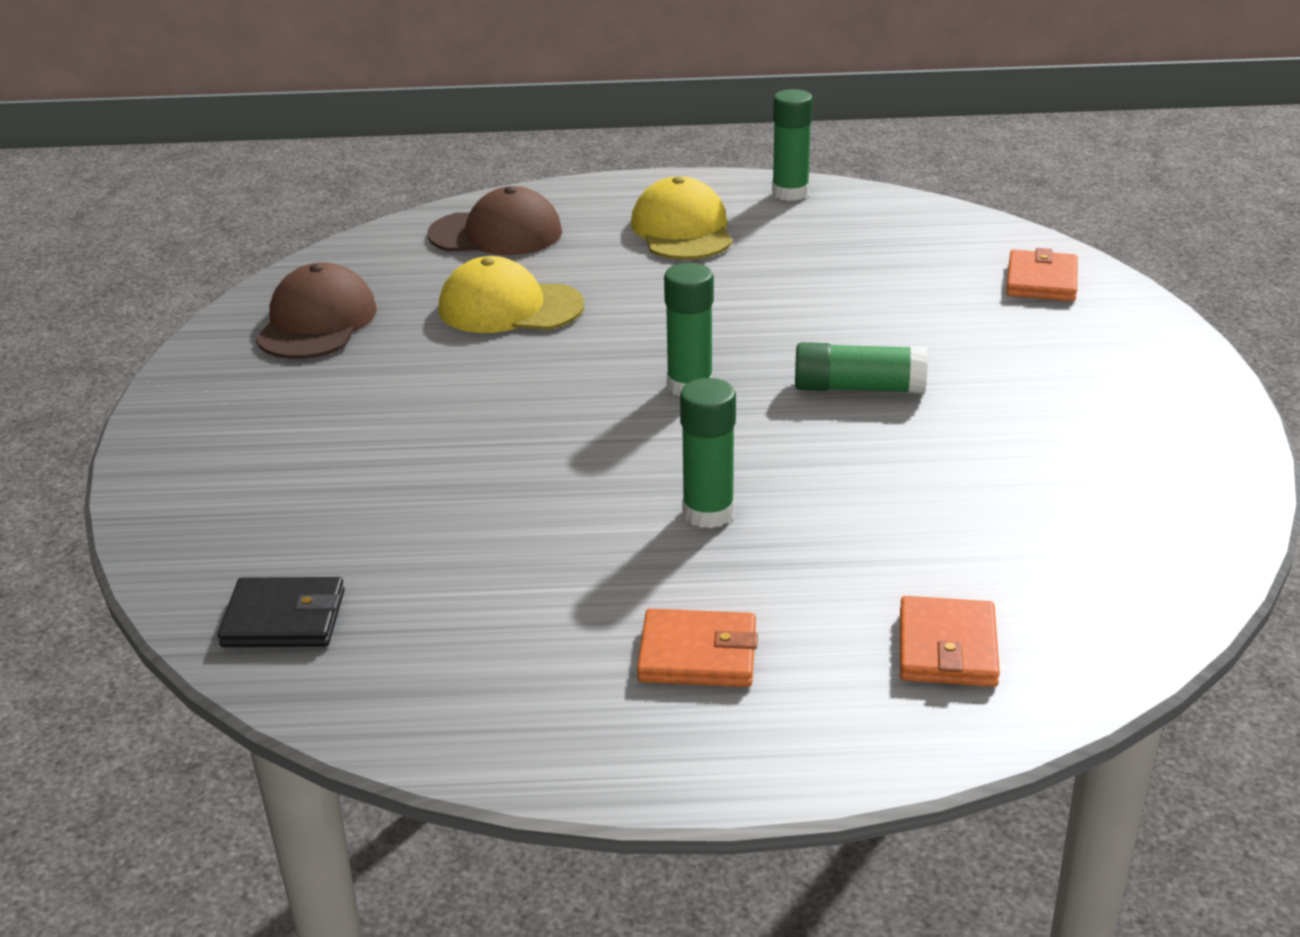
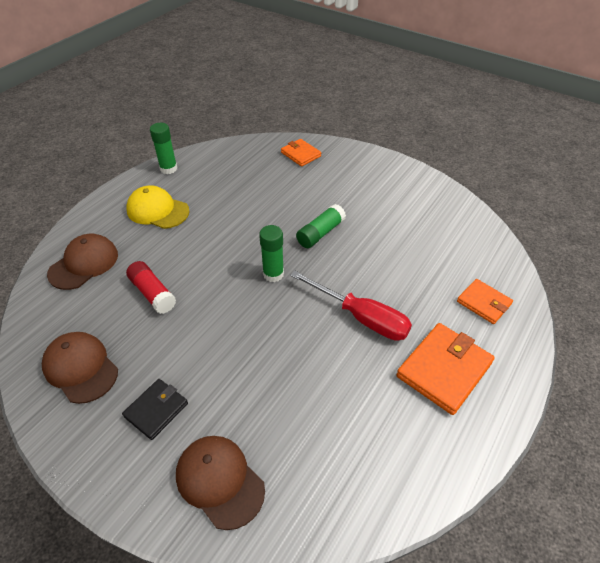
camera: 55 degrees left, 15 degrees up
(243, 513) = (219, 481): none -> brown cap
(284, 618) = (319, 503): black wallet -> black wallet (156, 410)
(510, 307) = (153, 293): yellow cap -> red glue stick
(698, 654) = (444, 369): orange wallet -> orange wallet, size x1.66
(708, 513) = (361, 317): green glue stick -> red screwdriver

